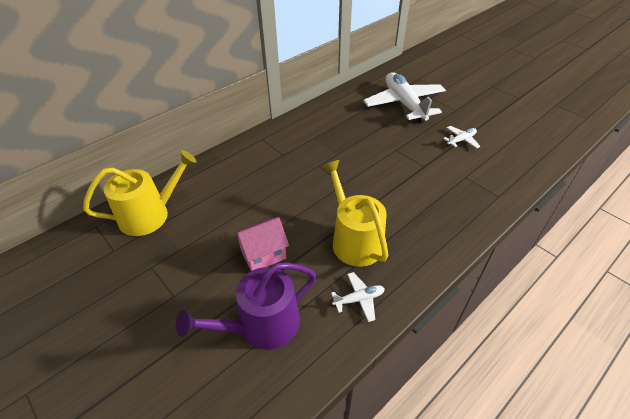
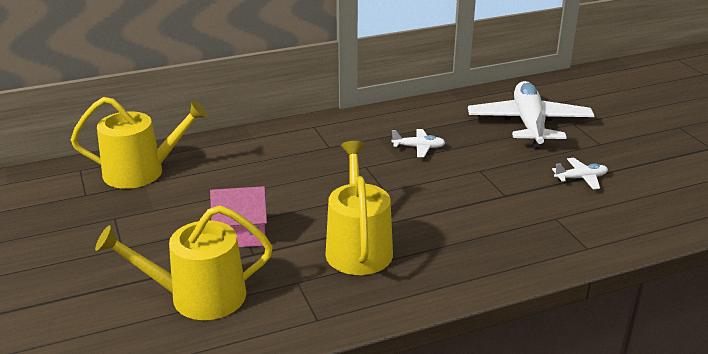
camera: 20 degrees right, 15 degrees down
(261, 325) = (198, 297): purple watering can -> yellow watering can
(359, 299) = (324, 303): white plane -> white plane (418, 147)

